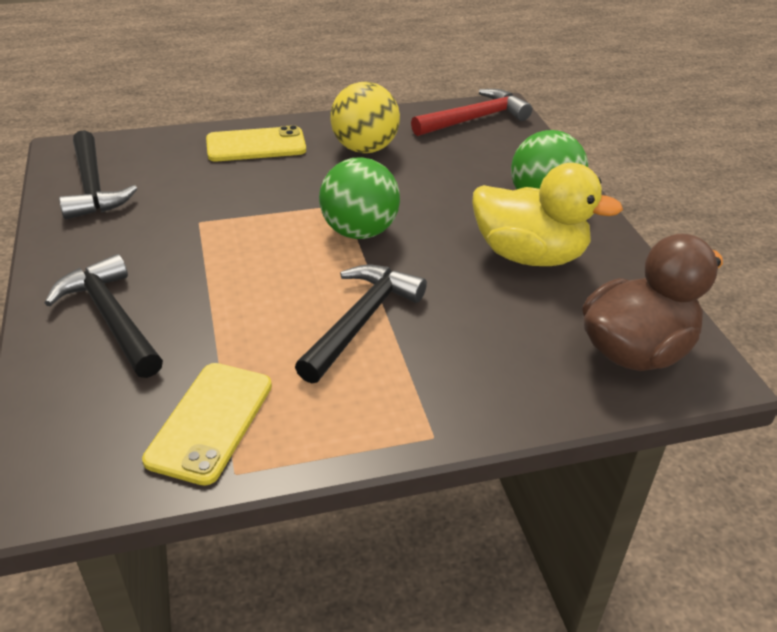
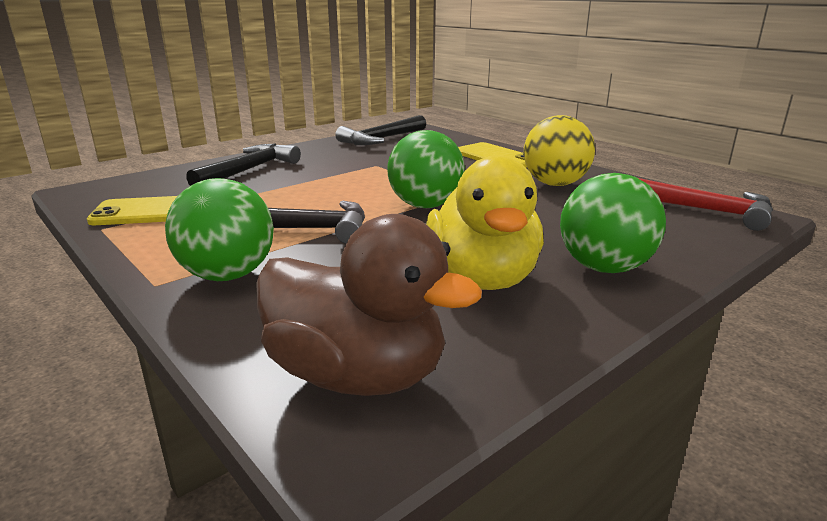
camera: 65 degrees right, 15 degrees down
(443, 386) = (228, 275): none -> green ball

